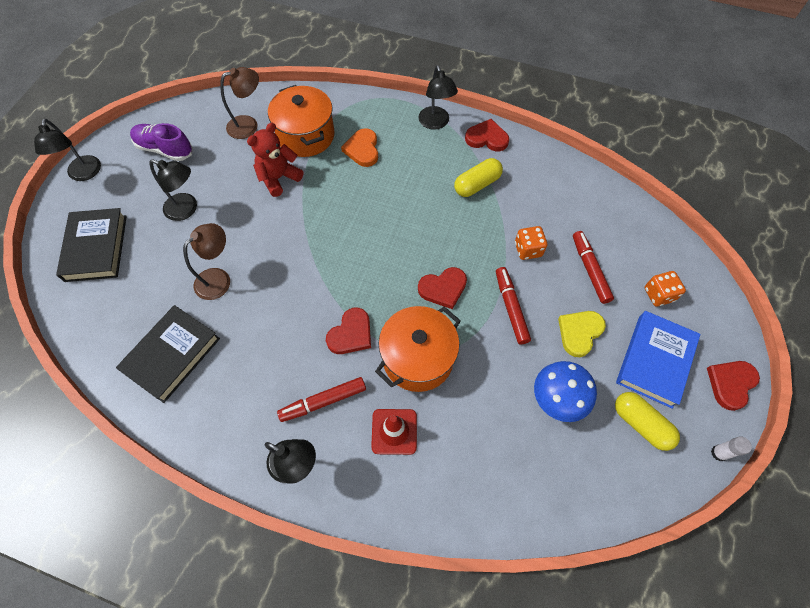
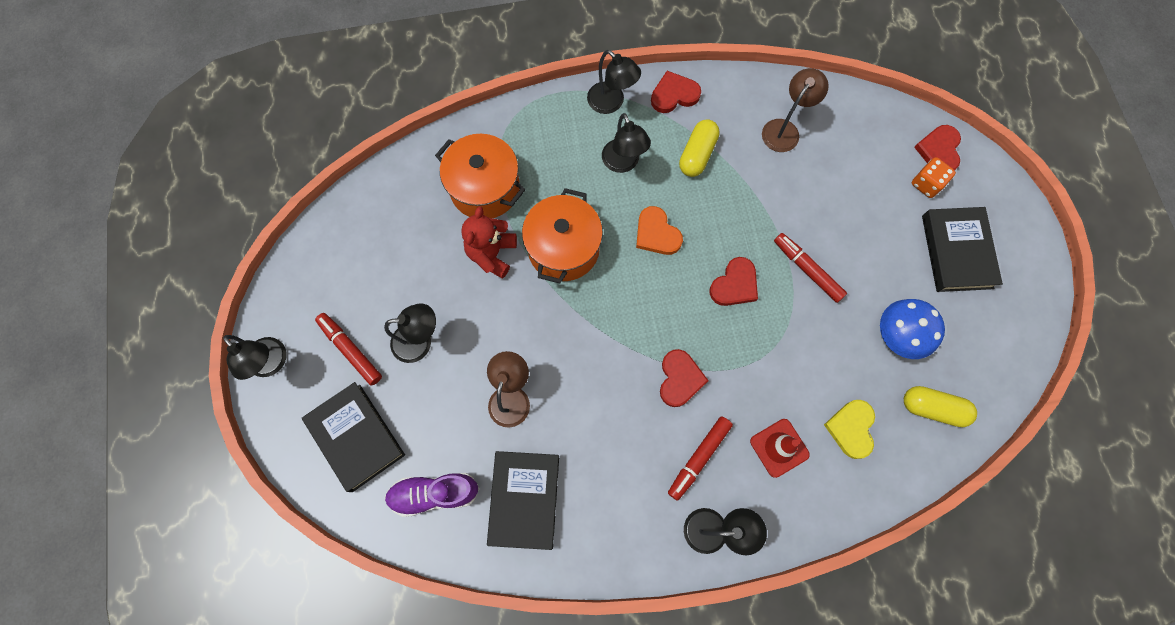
camera: 30 degrees left, 10 degrees up
(165, 149) = (340, 286): purple shoe -> purple shoe (434, 494)
(249, 125) = (413, 208): brown lamp -> brown lamp (784, 129)
(362, 149) = (556, 174): orange heart -> orange heart (656, 233)
(416, 165) = (623, 163): none -> black lamp
(418, 358) = (755, 367): orange pot -> orange pot (563, 248)
(528, 250) = (787, 200): orange dice -> none
(579, 332) = (880, 260): yellow heart -> yellow heart (851, 428)
(590, 269) = (854, 191): red marker -> red marker (350, 350)
(640, 424) = (976, 318): yellow capsule -> yellow capsule (932, 408)
(655, 360) = (957, 252): blue book -> black book
(718, 453) = (1049, 308): white glue stick -> none
(730, 384) = (1027, 238): red heart -> red heart (939, 151)

